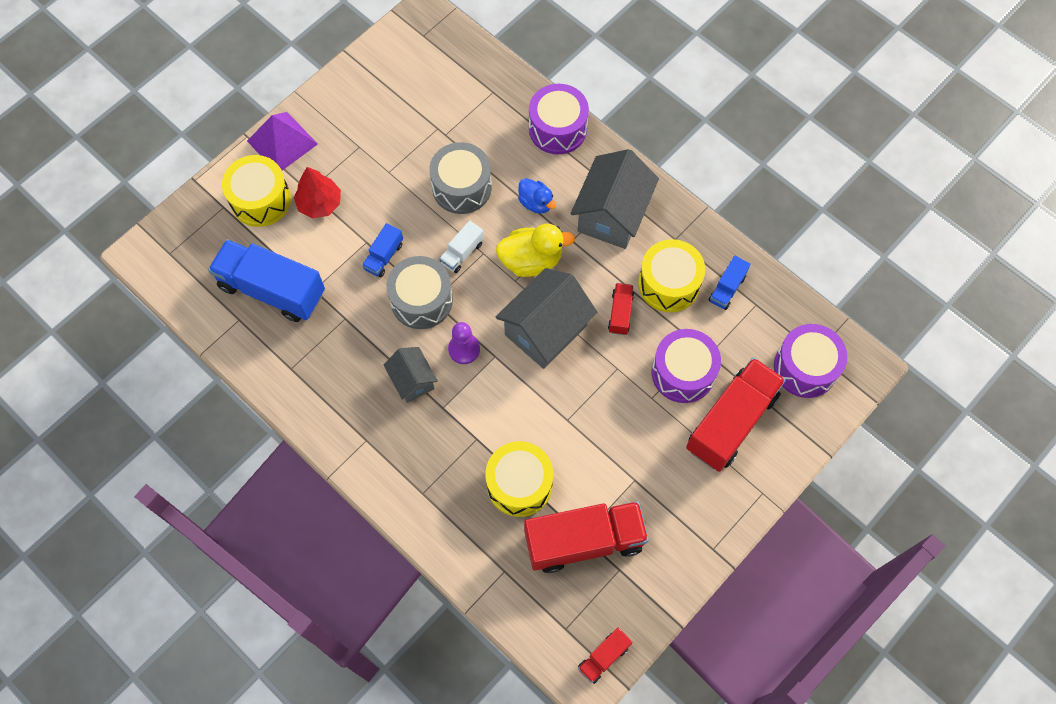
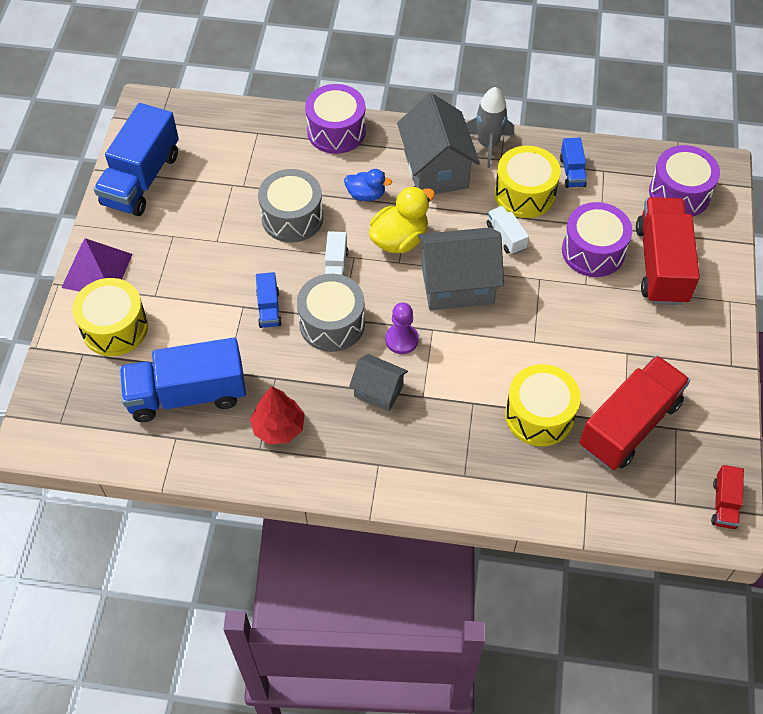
camera: 35 degrees left, 10 degrees down
(320, 203) = (174, 300): red tree -> red tree (279, 427)
(372, 80) = (141, 179): none -> blue truck
(545, 330) = (457, 285): grey house -> grey house turned 75 degrees clockwise
(620, 313) = (506, 237): red truck -> white truck
(675, 218) = (488, 144): none -> grey rocket

